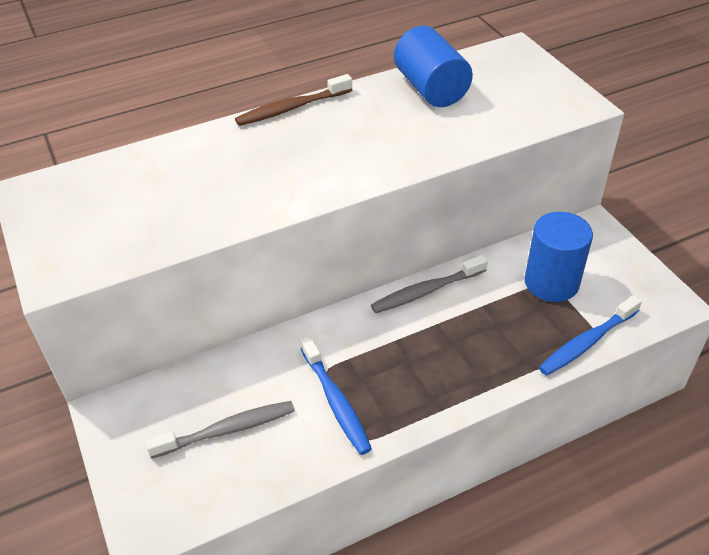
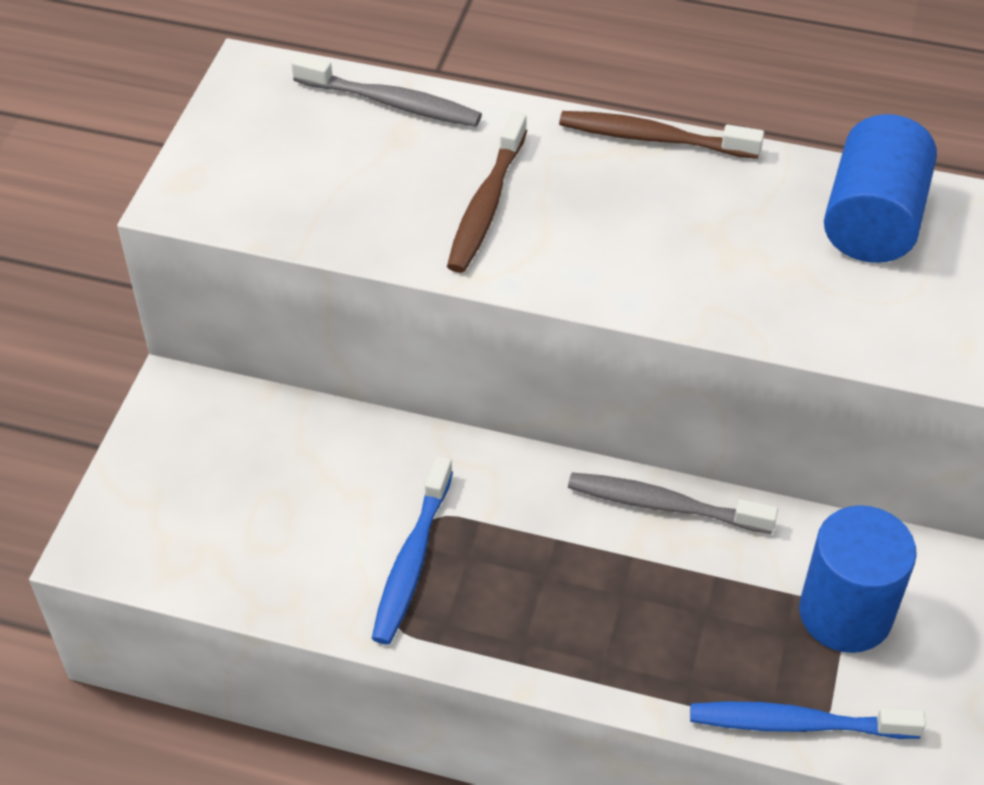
camera: 40 degrees right, 5 degrees up
(227, 430) = (269, 504): grey toothbrush -> grey toothbrush (391, 102)
(242, 180) = (486, 204): none -> brown toothbrush

